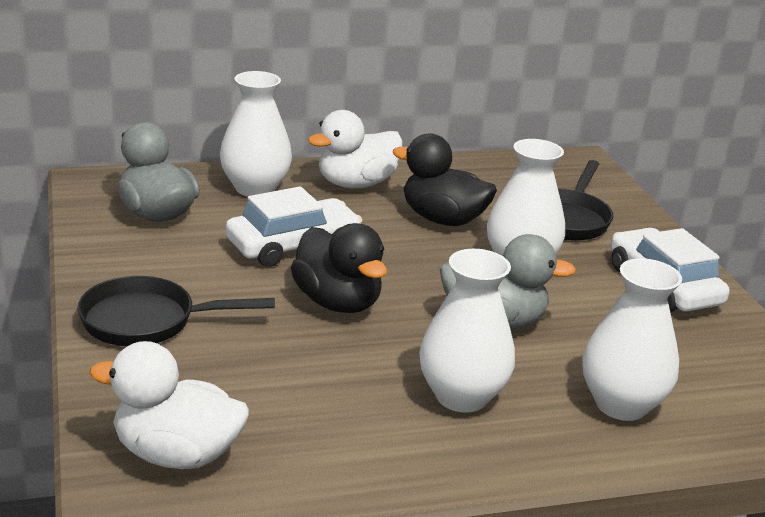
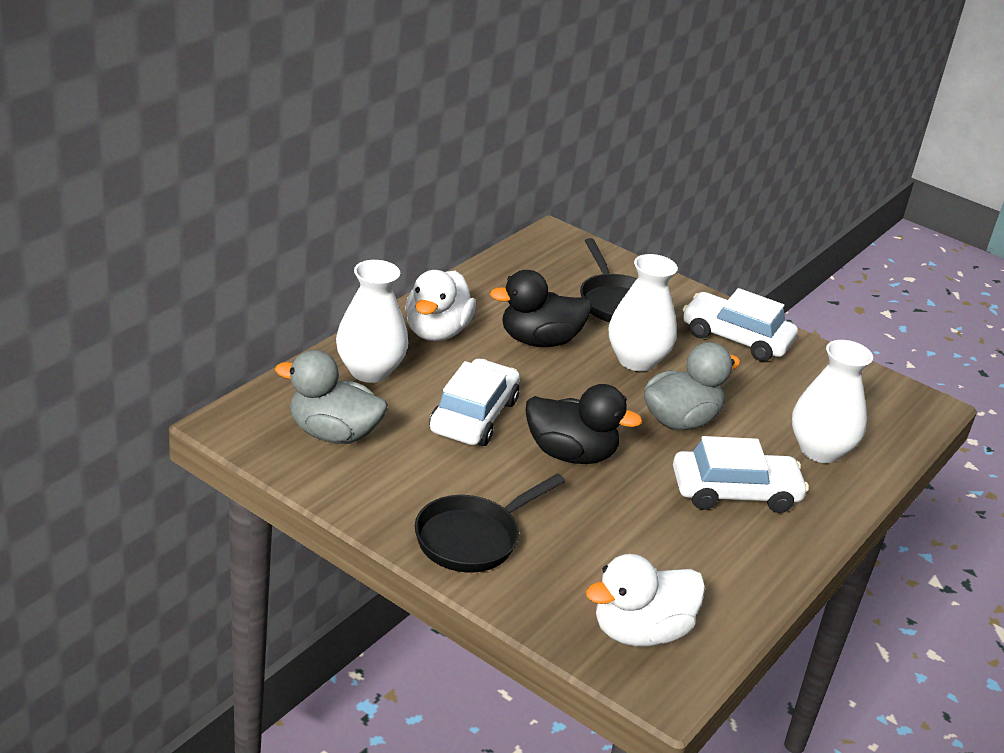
camera: 40 degrees left, 5 degrees up
(461, 396) = (735, 492): white vase -> white car

